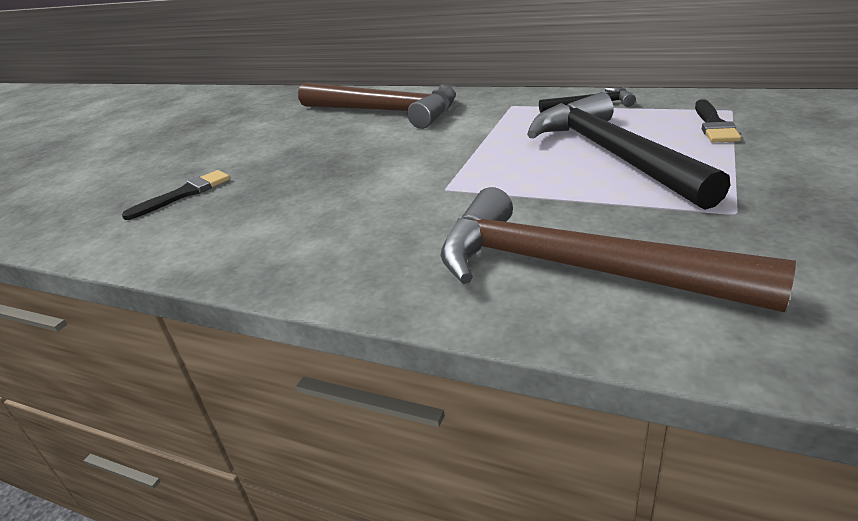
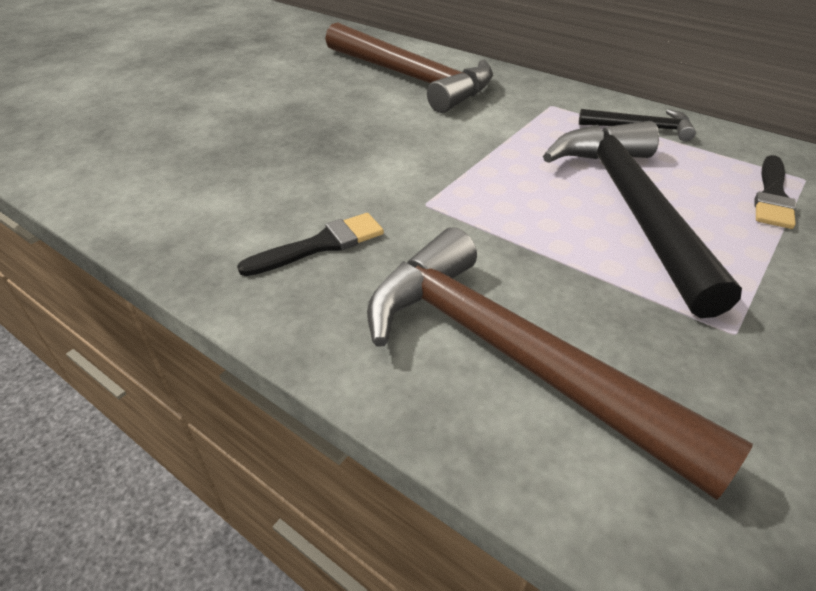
camera: 10 degrees right, 10 degrees up
(184, 194) = (165, 135): black brush -> black brush (321, 245)

